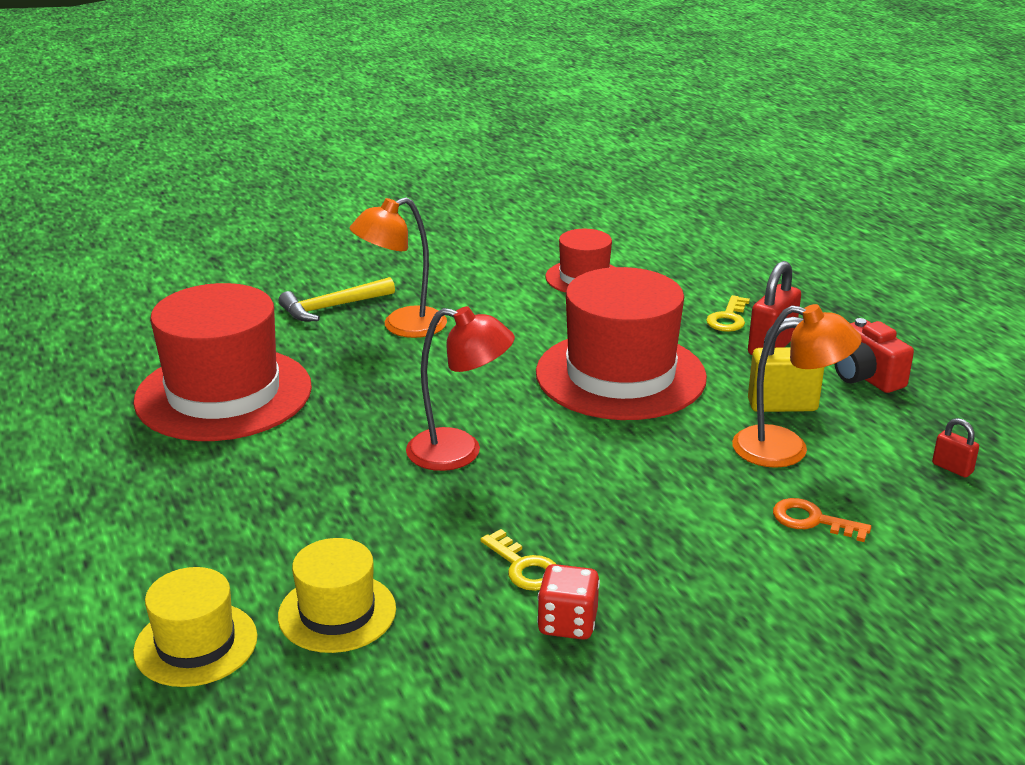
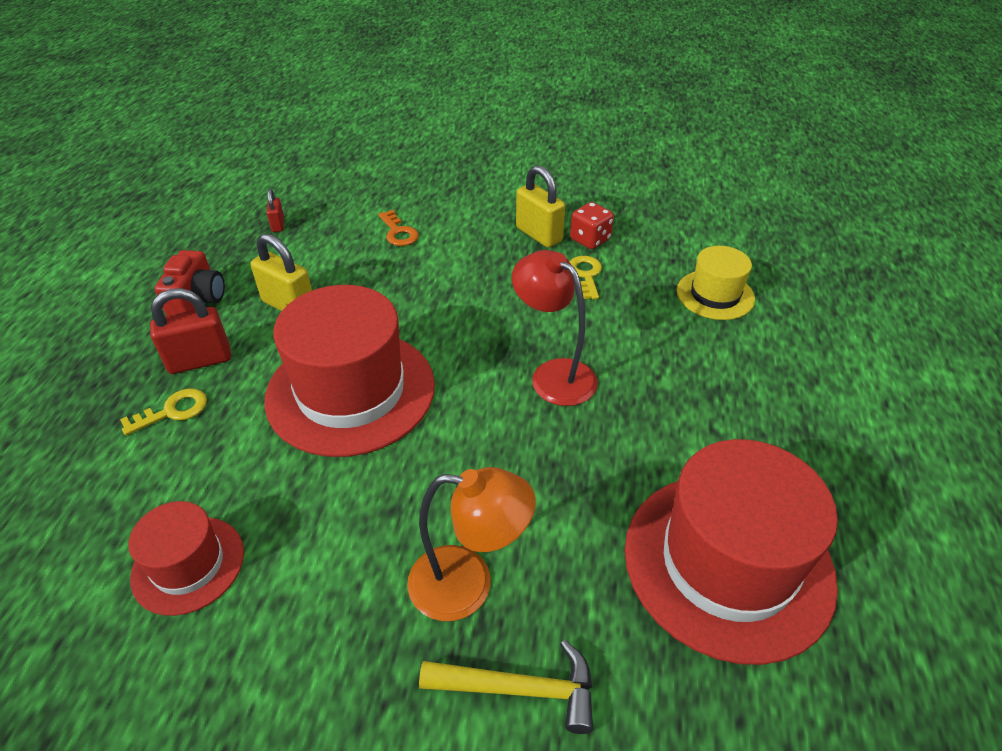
camera: 145 degrees left, 15 degrees up
(196, 644) = (810, 311): yellow hat -> none
(643, 598) = (539, 234): none -> yellow padlock
(786, 450) = (342, 275): orange lamp -> none

